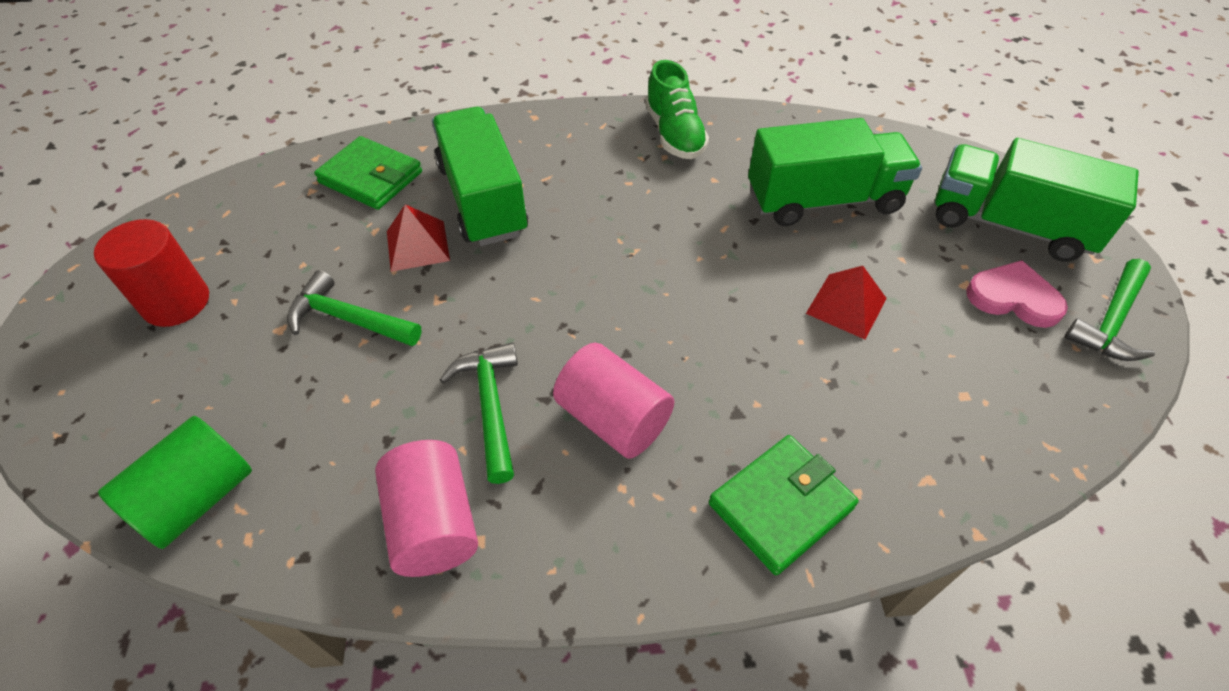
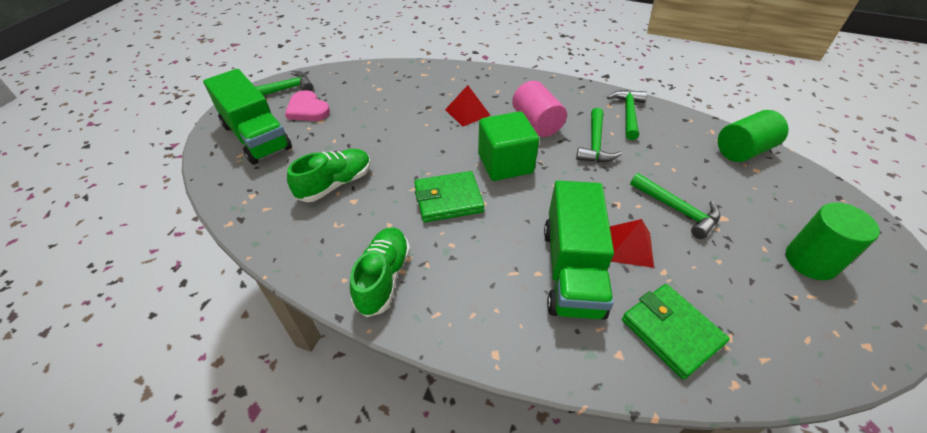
camera: 155 degrees left, 5 degrees down
(176, 302) = (810, 261): red cylinder -> green cylinder
(433, 524) = (628, 114): pink cylinder -> green hammer
(624, 309) = (505, 163): none -> green cube
(780, 505) = (485, 83): green wallet -> green wallet (448, 199)
(823, 200) = (335, 184): green truck -> green shoe
(846, 306) = (388, 130): red pyramid -> red pyramid (467, 112)

